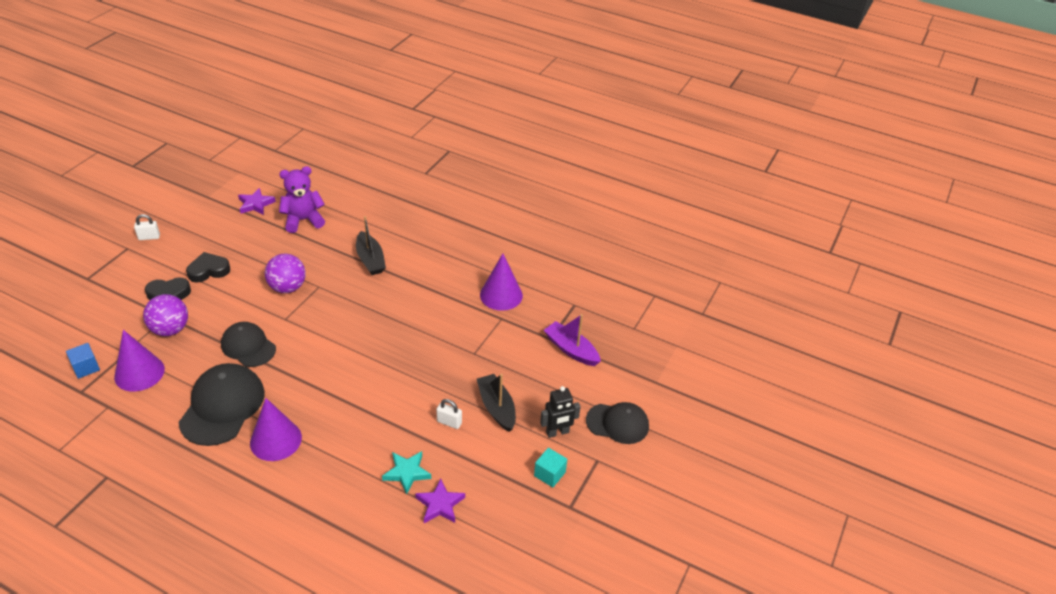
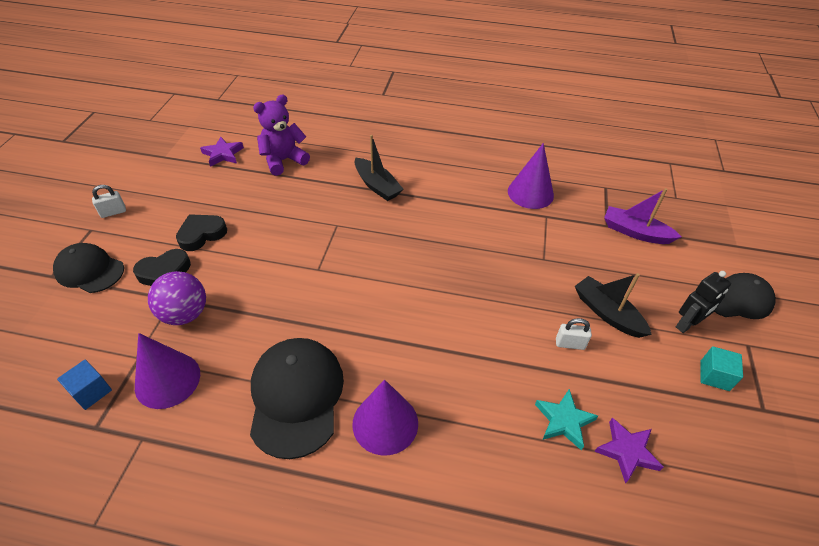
camera: 15 degrees left, 5 degrees up
(248, 346) = (291, 312): black cap -> black cap (89, 270)
(287, 287) = (303, 234): purple ball -> none

